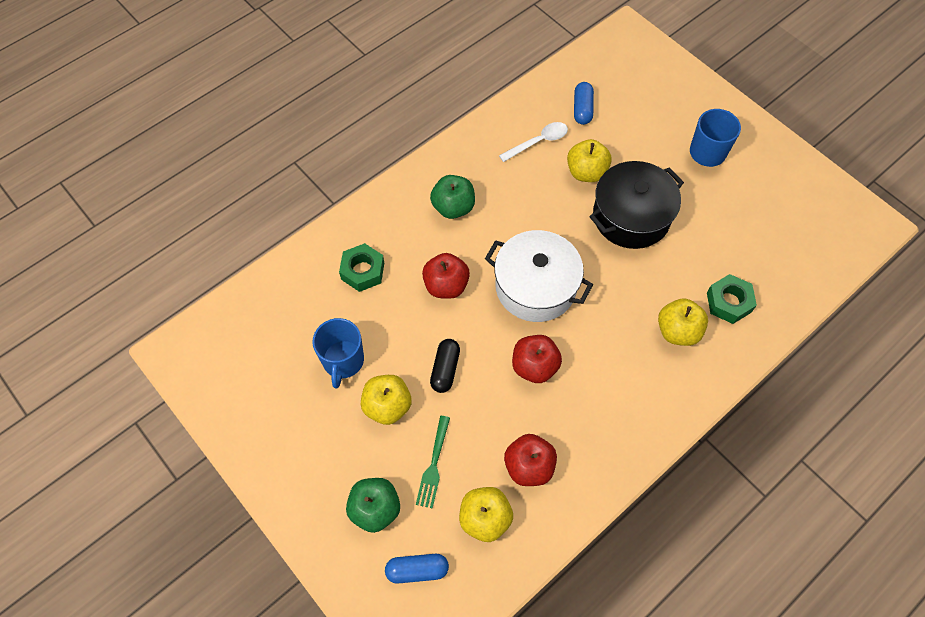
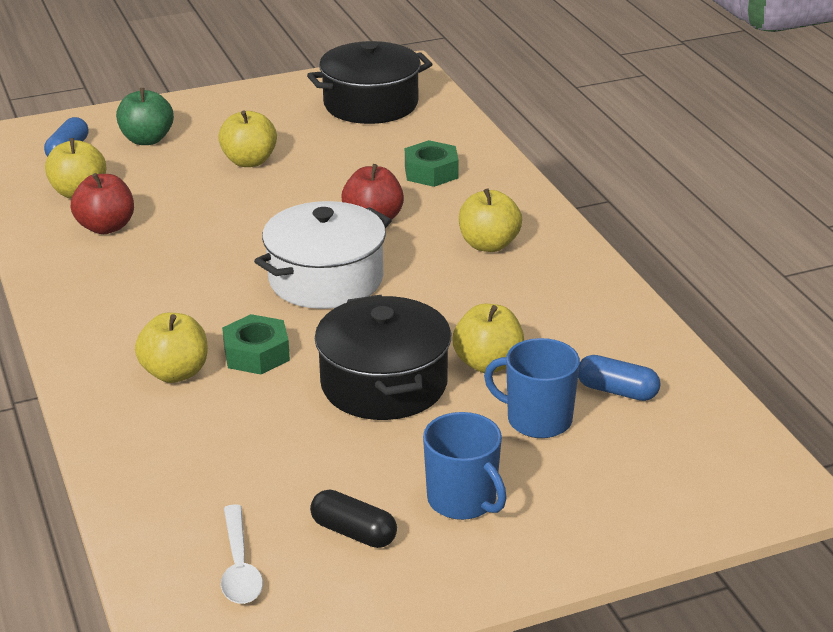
camera: 110 degrees right, 30 degrees down
(256, 352) = (371, 104): none -> black pot
(343, 361) = (323, 146): blue mug -> blue mug (537, 420)
(433, 464) = (162, 175): green fork -> none
(445, 369) = (264, 200): black capsule -> black capsule (354, 532)
(453, 207) = (489, 245): green apple -> yellow apple
(534, 366) = (218, 255): red apple -> none
(538, 142) = (568, 334): white spoon -> white spoon (239, 566)
(728, 302) = (180, 432): green nut -> green nut (256, 354)

